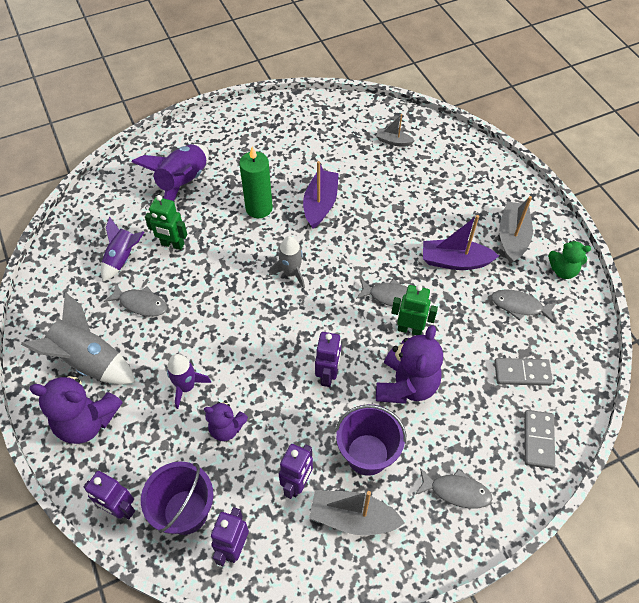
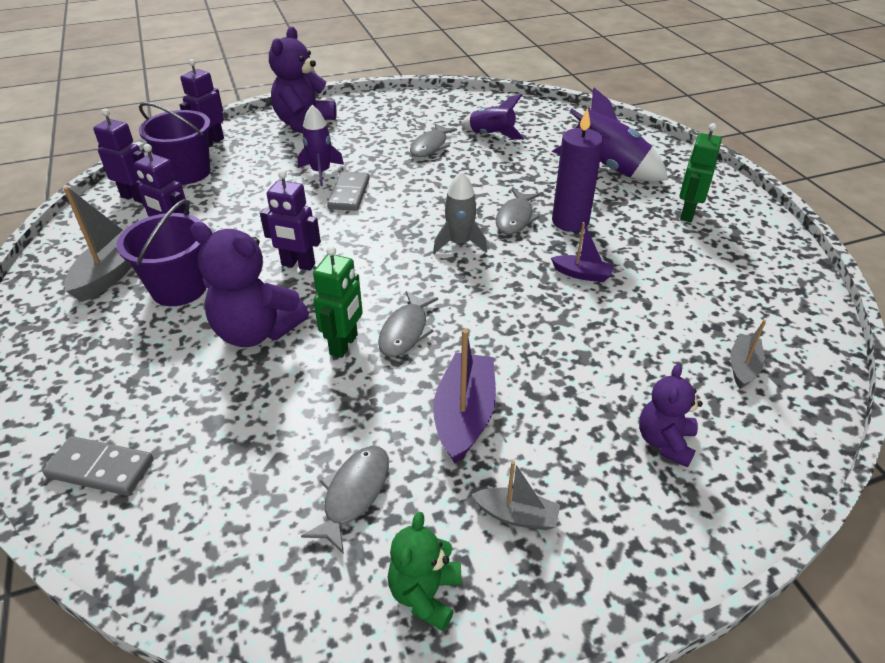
camera: 95 degrees right, 15 degrees down
(89, 361) = (369, 123): grey rocket -> none
(172, 244) = (510, 162): green robot -> green robot (687, 213)
(226, 428) = (262, 194): purple teddy bear -> purple teddy bear (665, 442)
(259, 208) = (570, 221): green candle -> purple candle
(320, 204) = (582, 274): purple boat -> purple boat, size x0.58
(456, 491) = (85, 361): grey fish -> grey fish (515, 218)
(512, 237) = (517, 515): grey boat -> grey boat, size x0.58
(522, 373) = (222, 471): grey domino -> grey domino (349, 194)

